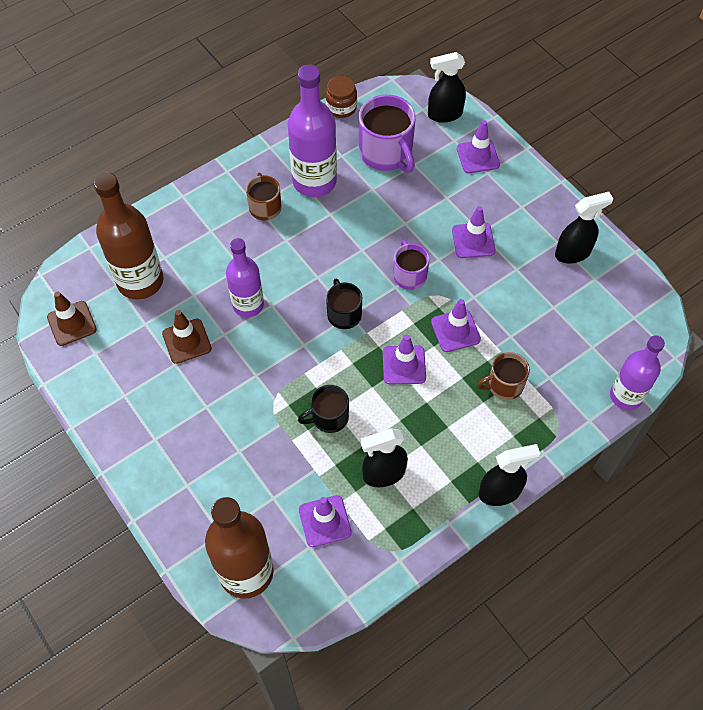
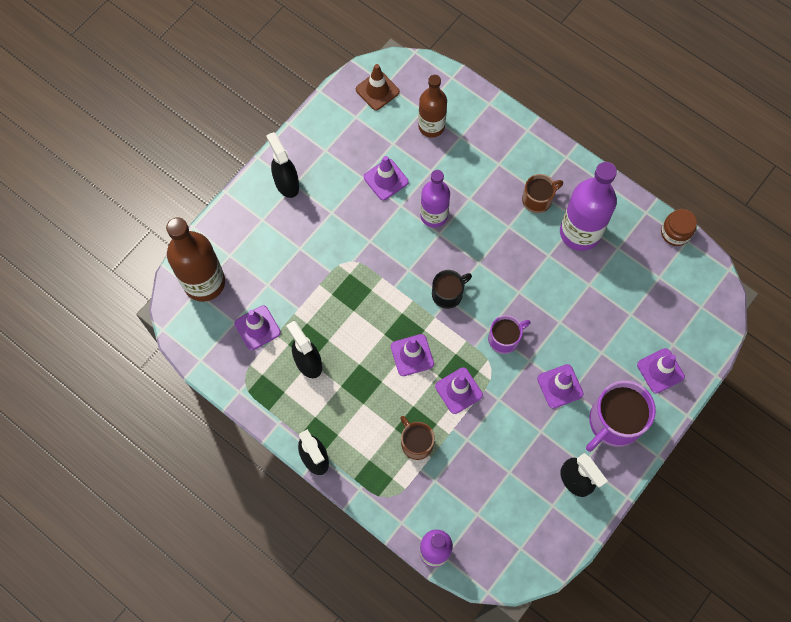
camera: 75 degrees right, 10 degrees up
(140, 281) = (431, 126): brown bottle -> brown bottle, size x0.66
(187, 341) = (386, 179): brown traffic cone -> purple traffic cone
(328, 417) = (347, 307): black mug -> none
(386, 153) = (634, 286): purple mug -> purple mug (614, 422)
(444, 114) = (702, 328): black spray bottle -> black spray bottle (286, 183)

